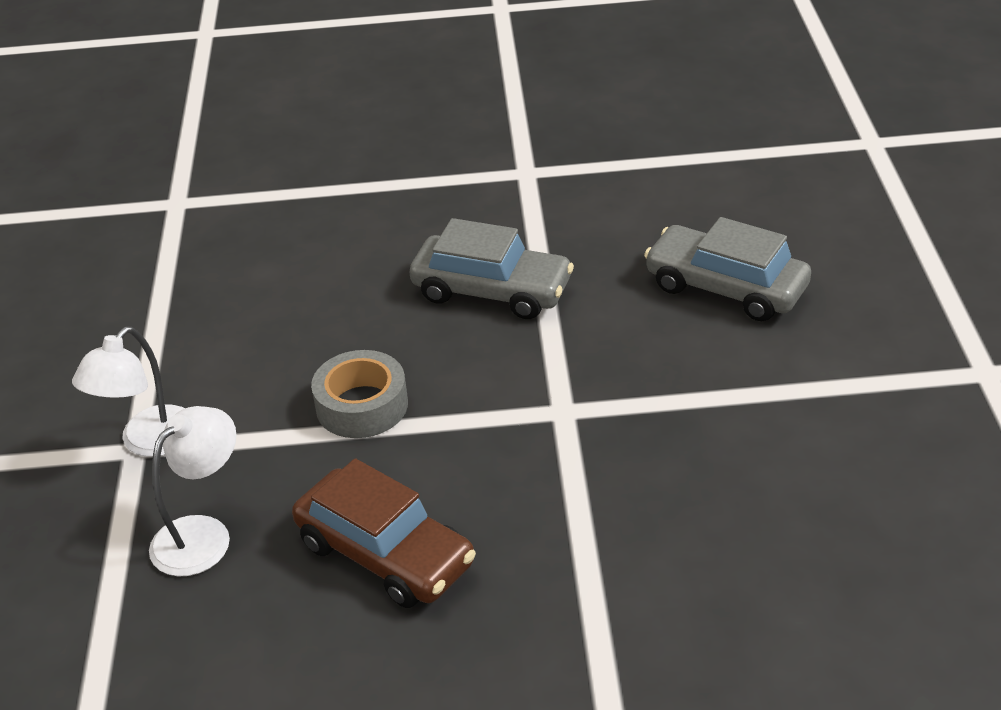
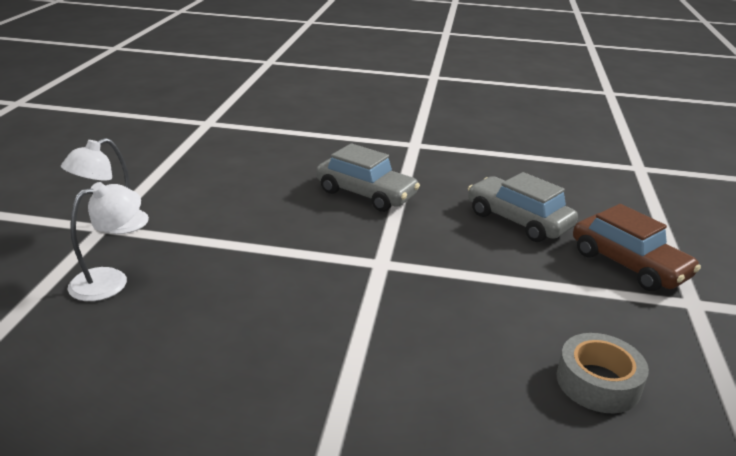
camera: 10 degrees right, 10 degrees down
(362, 405) = (253, 234): grey tape -> grey tape (598, 382)
(385, 554) = (219, 318): brown car -> brown car (628, 264)

